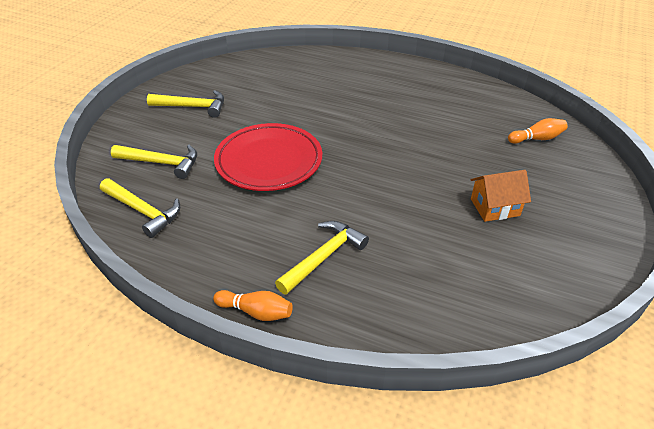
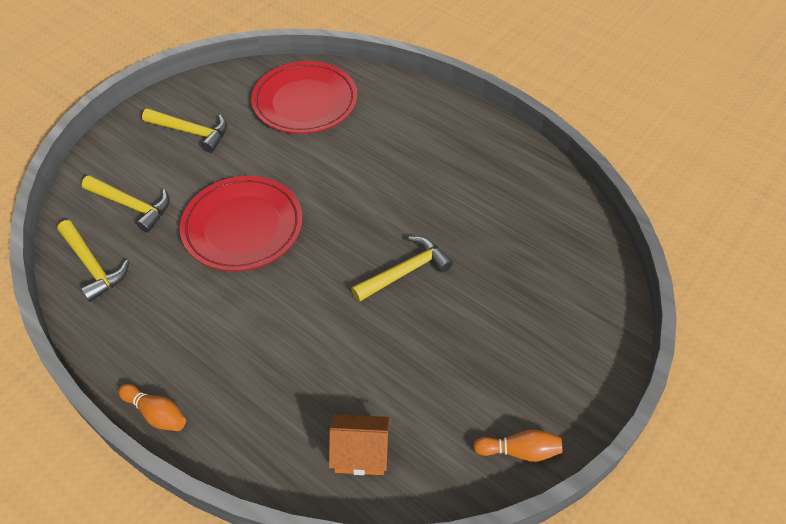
camera: 15 degrees right, 10 degrees up
(279, 75) = (305, 102): none -> red plate
(323, 257) = (248, 365): yellow hammer -> yellow hammer (405, 271)
(495, 207) = (460, 345): orange house -> orange house (360, 453)
(536, 139) = (562, 259): orange bowling pin -> orange bowling pin (519, 451)

